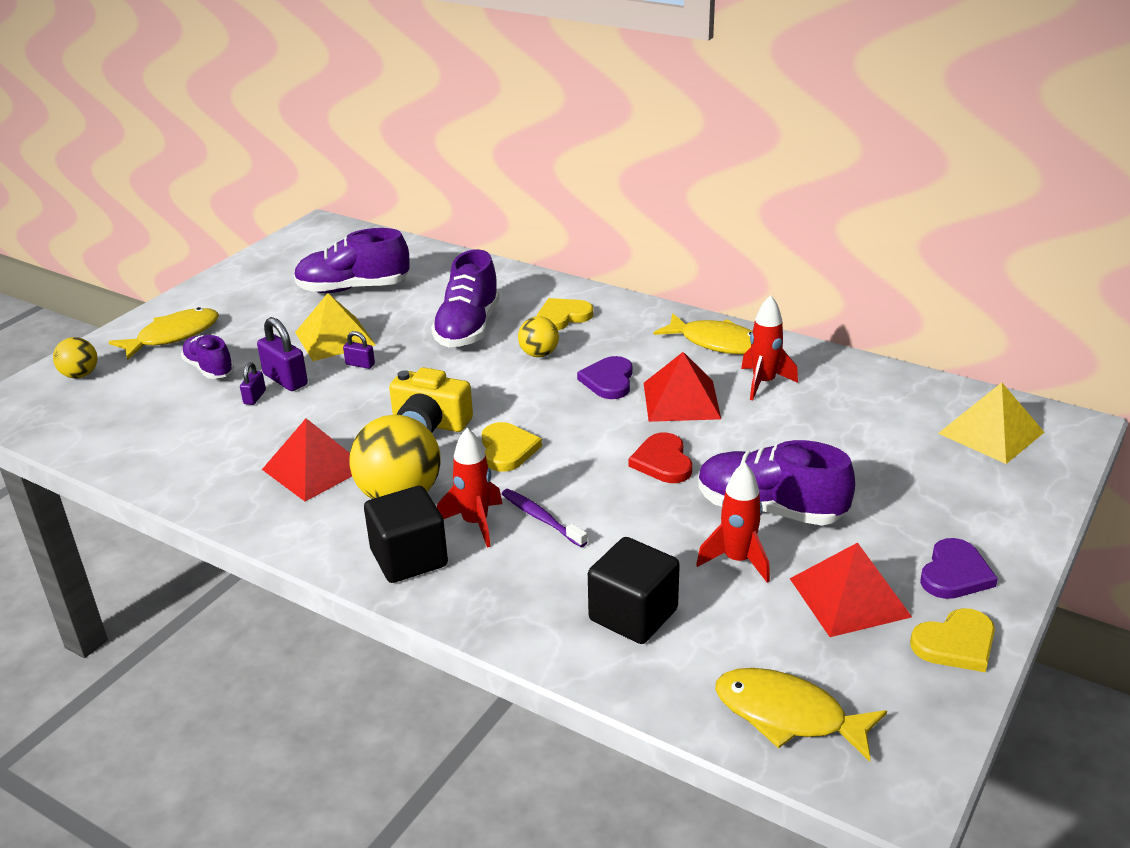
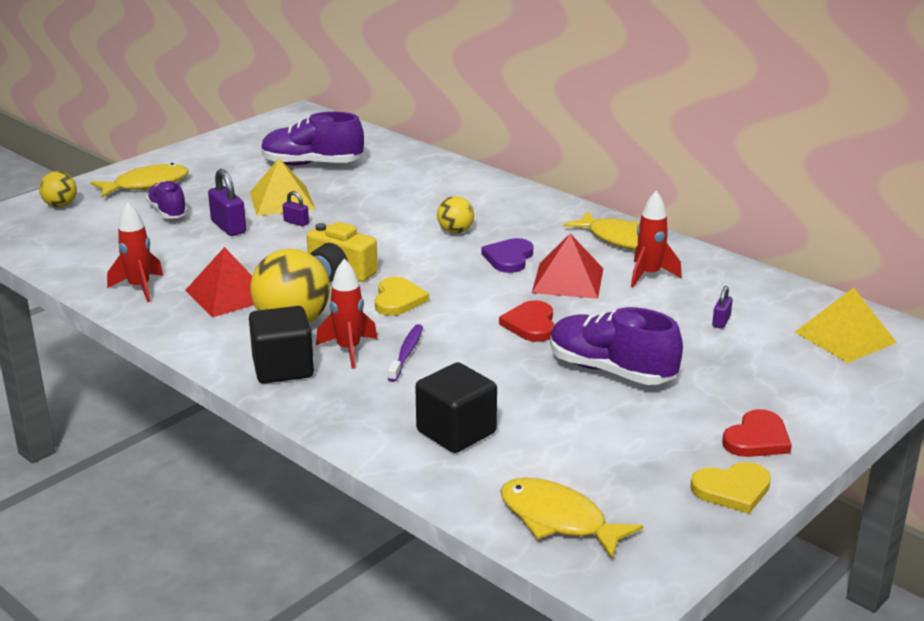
camera: 10 degrees right, 5 degrees down
(254, 397) = (198, 237): purple padlock -> purple padlock (721, 321)
(468, 328) = (400, 205): purple shoe -> none
(541, 518) = (406, 353): purple toothbrush -> purple toothbrush turned 45 degrees clockwise
(562, 317) = (488, 205): yellow heart -> none
(737, 560) = (564, 405): red rocket -> red rocket (139, 288)
(849, 597) = (652, 444): red pyramid -> none
(955, 573) = (757, 439): purple heart -> red heart

